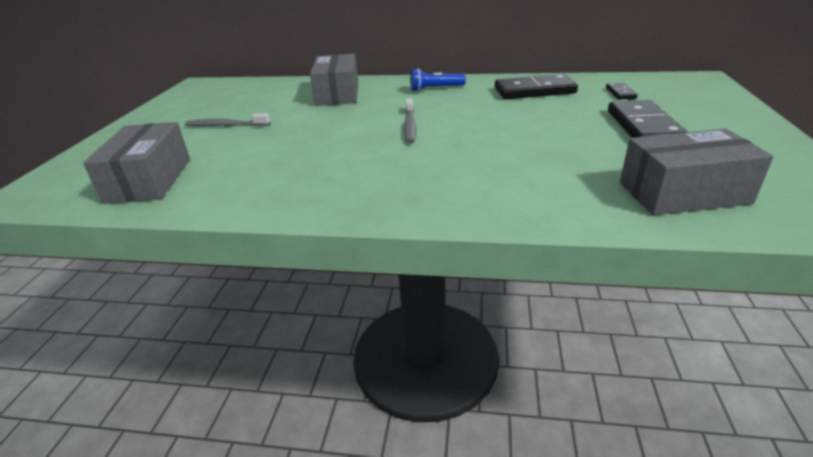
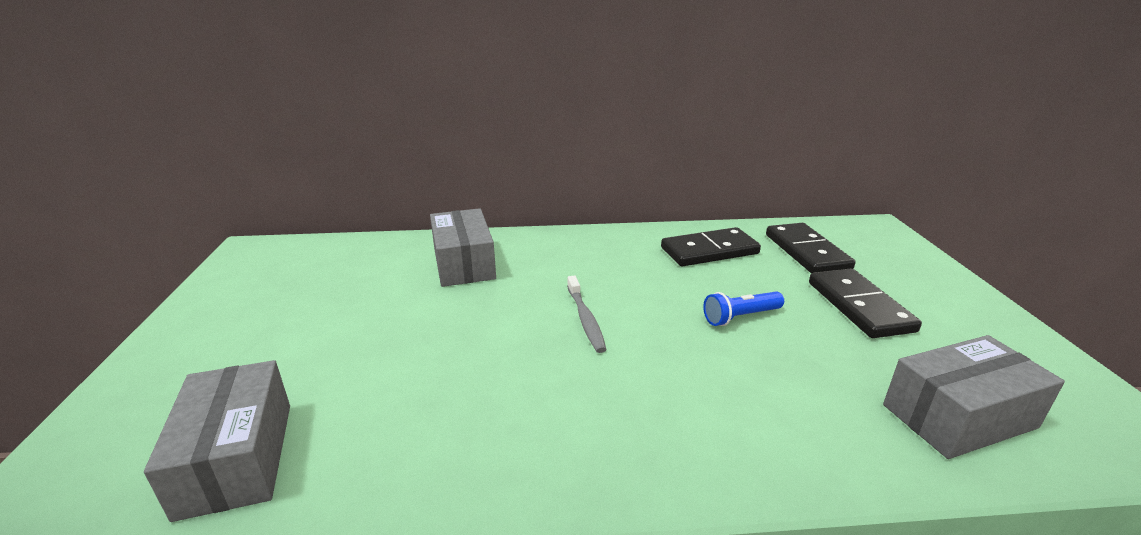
camera: 15 degrees left, 5 degrees down
(226, 125) = (322, 331): grey toothbrush -> none
(435, 89) = (588, 250): blue flashlight -> blue flashlight (740, 317)
(620, 93) = (807, 252): black domino -> black domino, size x2.07

